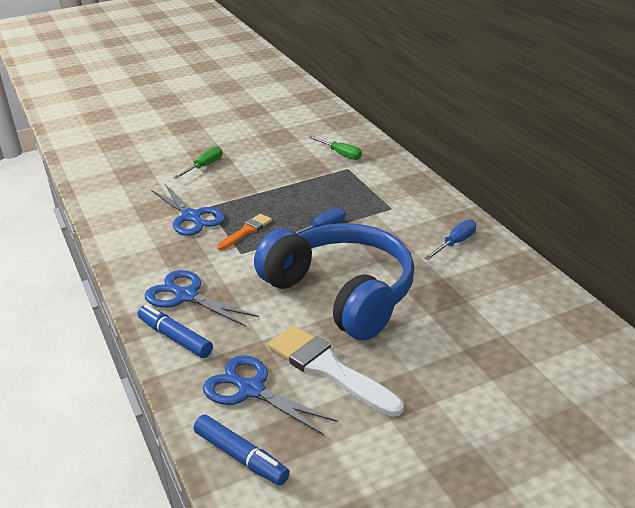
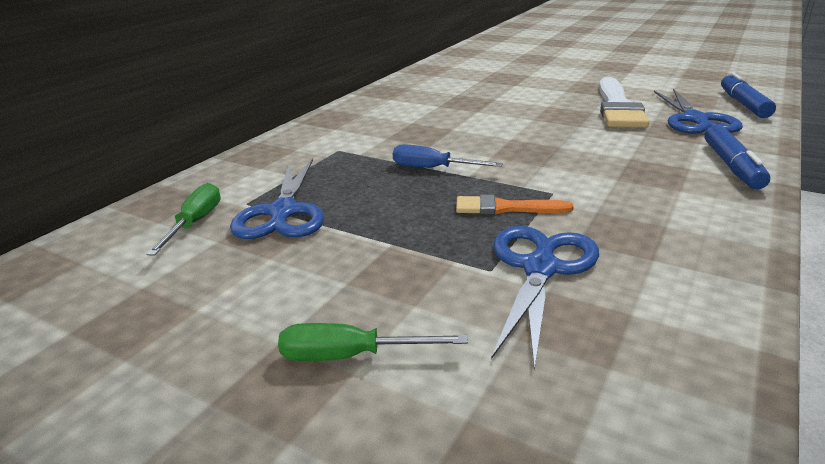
camera: 125 degrees left, 5 degrees down
(186, 296) = (678, 188): blue scissors -> blue scissors (283, 212)
(341, 293) = (526, 128): blue headphones -> none
(455, 243) = (376, 113): blue screwdriver -> none

